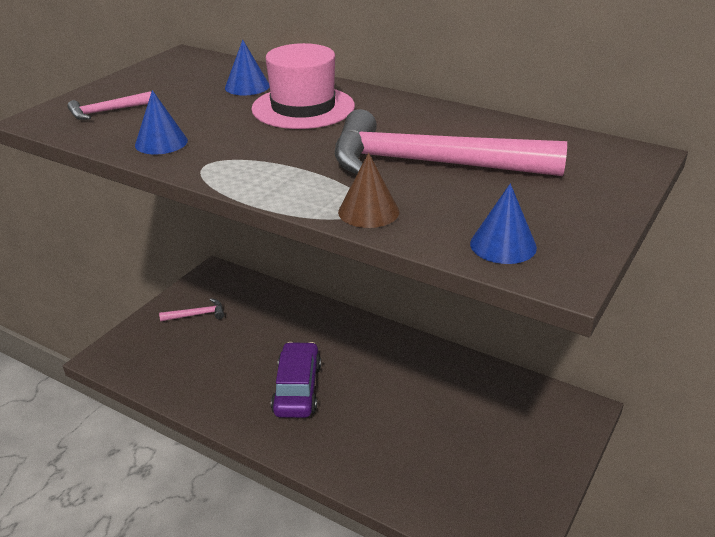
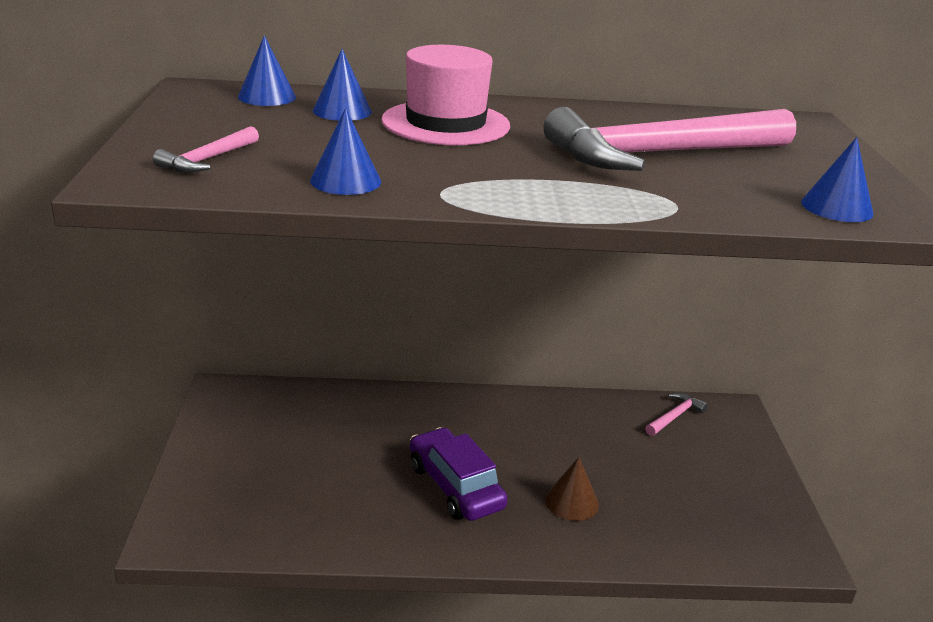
camera: 35 degrees left, 5 degrees down
(197, 315) = (248, 446): pink hammer -> pink hammer (674, 416)
(216, 68) = (267, 97): none -> blue cone
(368, 211) = (683, 204): brown cone -> brown cone (571, 502)

